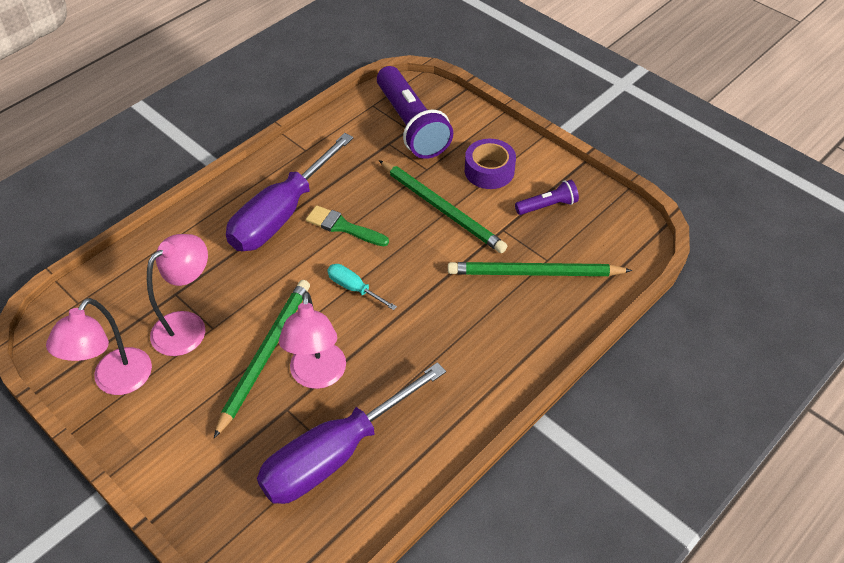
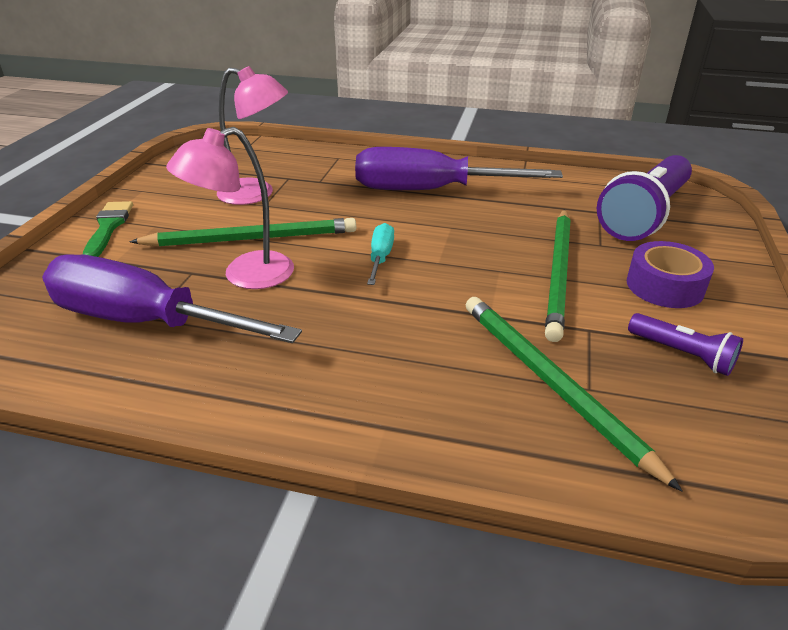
camera: 60 degrees right, 15 degrees down
(116, 381) = (175, 186): pink lamp -> none
(343, 227) = (454, 224): green brush -> green brush (108, 227)

